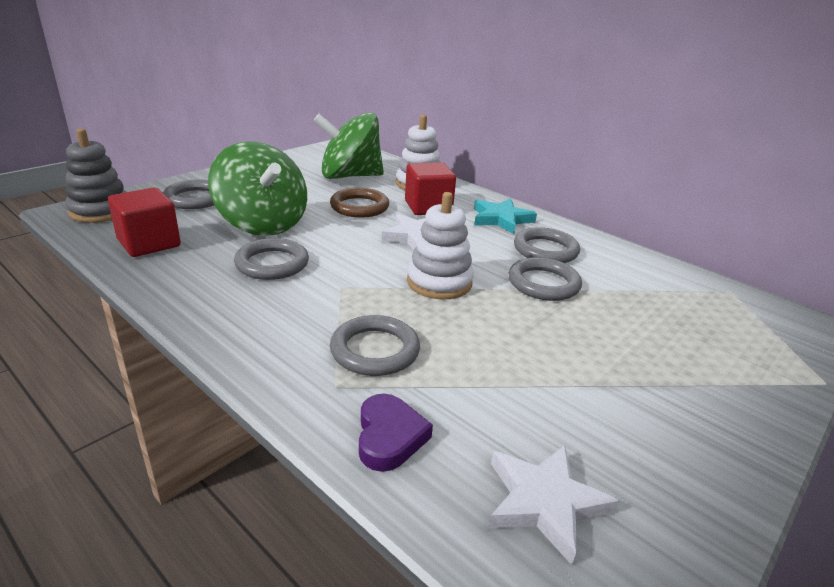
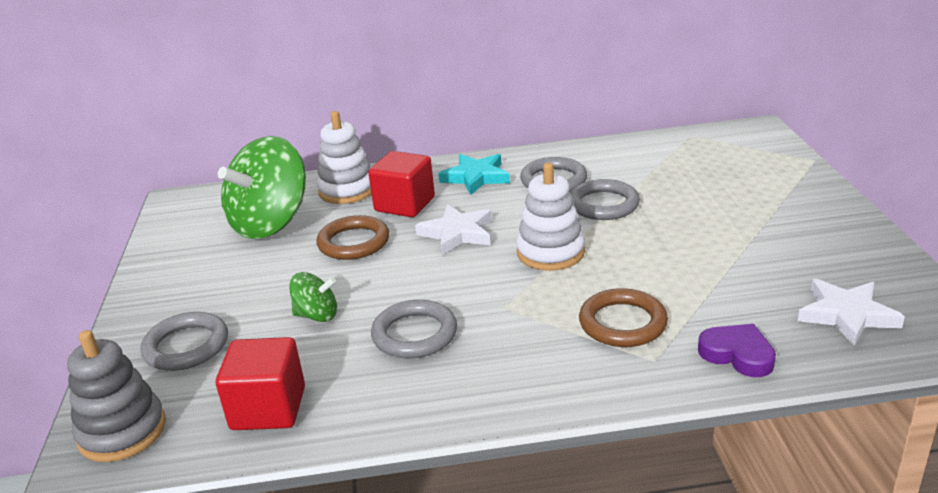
camera: 45 degrees left, 0 degrees up
(262, 224) = (317, 315): green spinning top -> green spinning top, size x0.47
(375, 350) = (622, 323): grey ring -> brown ring

